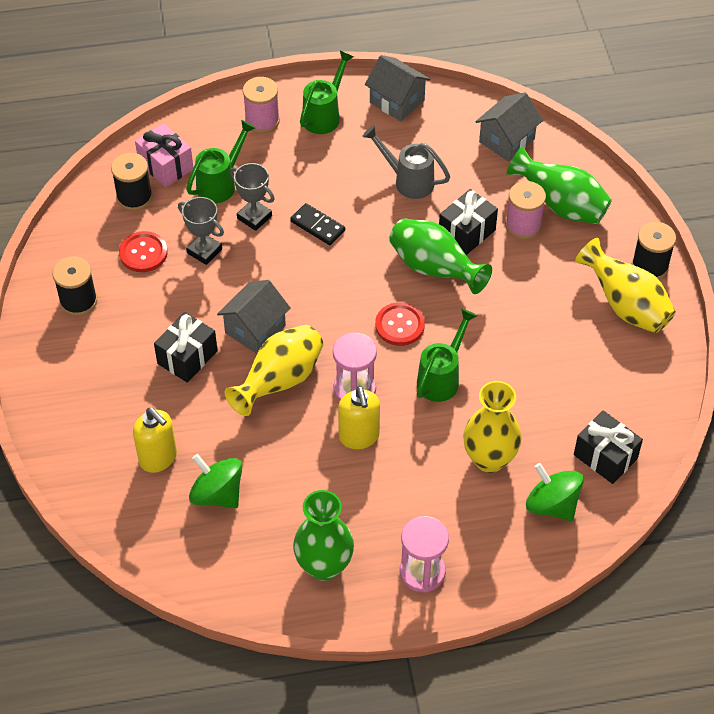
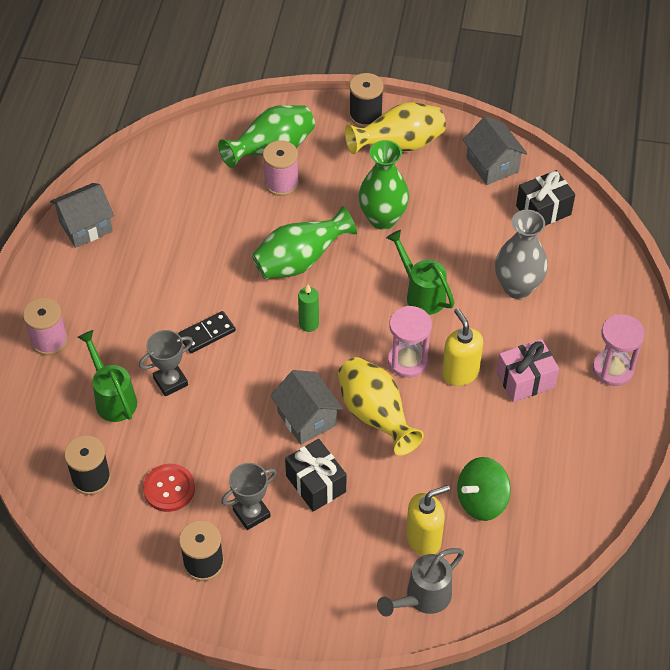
camera: 70 degrees left, 0 degrees up
(166, 166) = (64, 439): pink gift -> pink gift (525, 380)
(204, 251) = (192, 435): grey trophy -> grey trophy (251, 513)
(324, 565) = (584, 438): green vase -> green vase (382, 219)
(325, 115) = (70, 287): green watering can -> none
(359, 437) = (460, 373): yellow soap dispenser -> yellow soap dispenser turned 120 degrees counterclockwise
(363, 298) = (309, 324): none -> green candle
(399, 325) = (351, 306): red button -> none
(408, 180) = (187, 248): grey watering can -> grey watering can (422, 598)
(466, 233) = (270, 225): black gift -> none
(489, 459) = (517, 287): yellow vase -> grey vase
(507, 140) = (178, 162): grey house -> grey house (492, 165)
(552, 505) = (577, 260): green spinning top -> none

